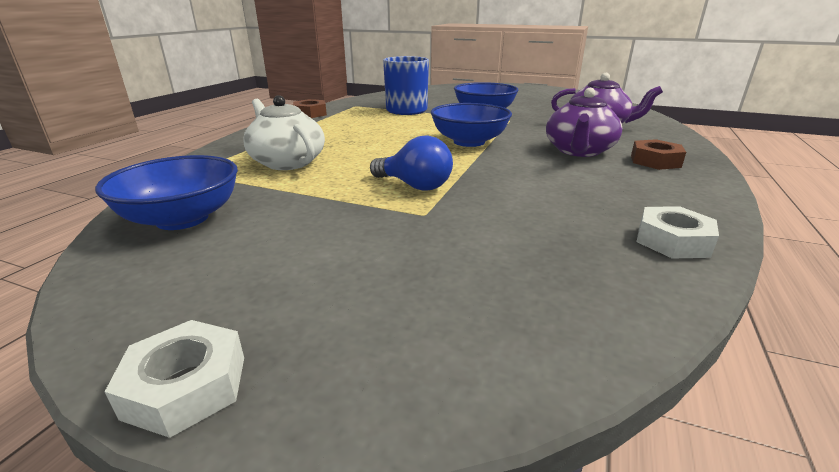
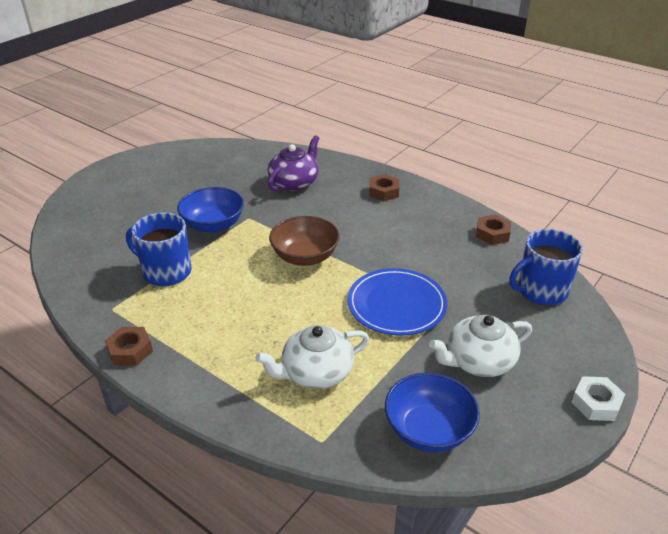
camera: 75 degrees left, 10 degrees up
(312, 244) = (478, 361): none -> white teapot
(414, 186) = (396, 305): blue light bulb -> blue plate
(469, 142) = (305, 257): blue bowl -> brown bowl
(542, 301) = (541, 291): none -> blue mug
(579, 151) = (351, 213): purple teapot -> none
(672, 241) = (492, 234): white nut -> brown nut

